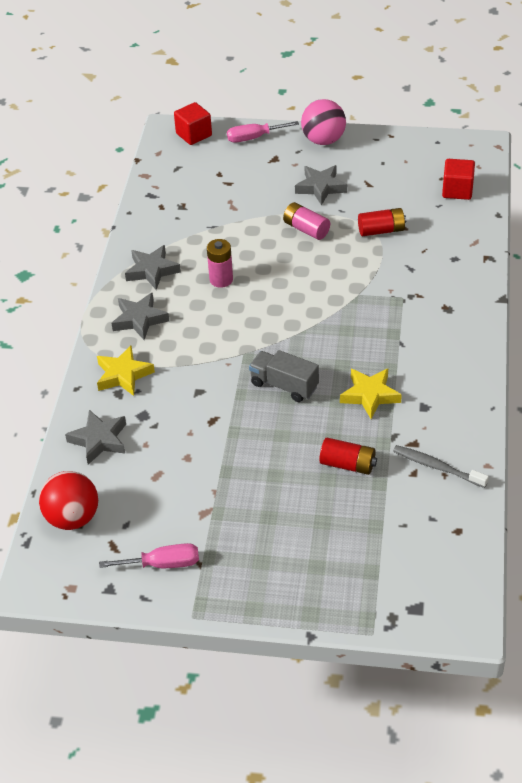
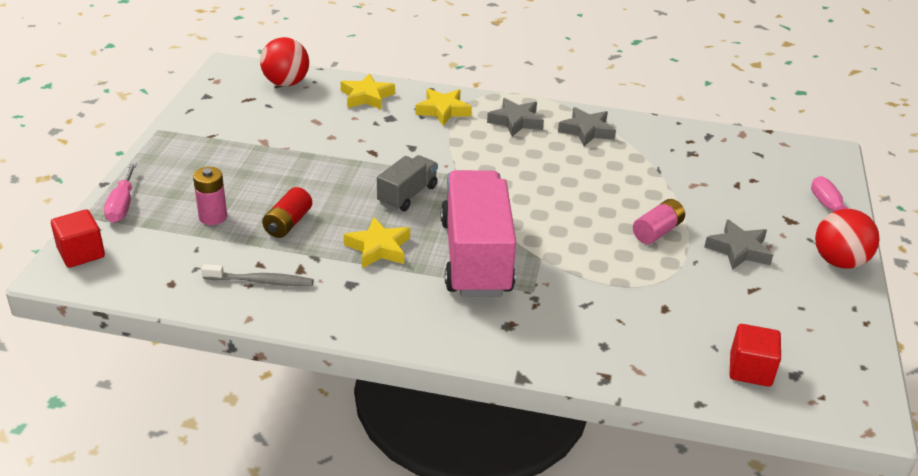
camera: 90 degrees right, 10 degrees down
(99, 440) = (367, 97): grey star -> yellow star
(163, 564) = (218, 119): pink screwdriver -> pink screwdriver (122, 205)
(194, 135) = (824, 167): red cube -> red cube (81, 253)
(221, 279) = (571, 169): pink battery -> pink battery (213, 217)
(323, 140) = (838, 262): pink ball -> red ball
(367, 333) = (475, 257): none -> pink truck
(381, 230) = (658, 289): red battery -> none
(437, 467) = (261, 281): grey toothbrush -> grey toothbrush turned 60 degrees clockwise

